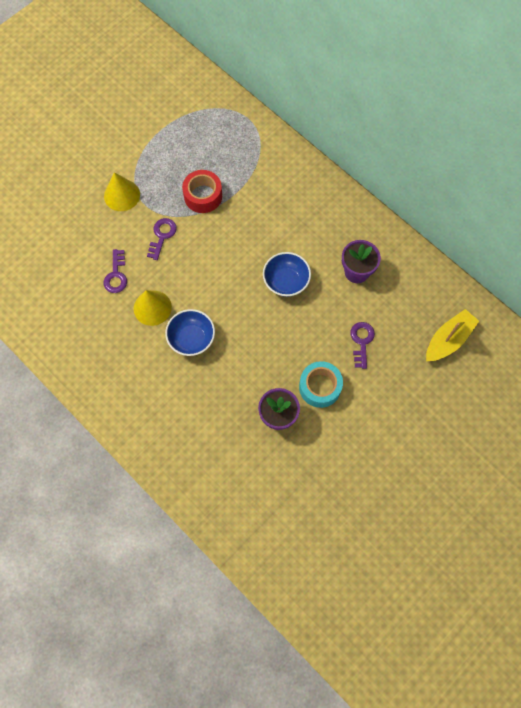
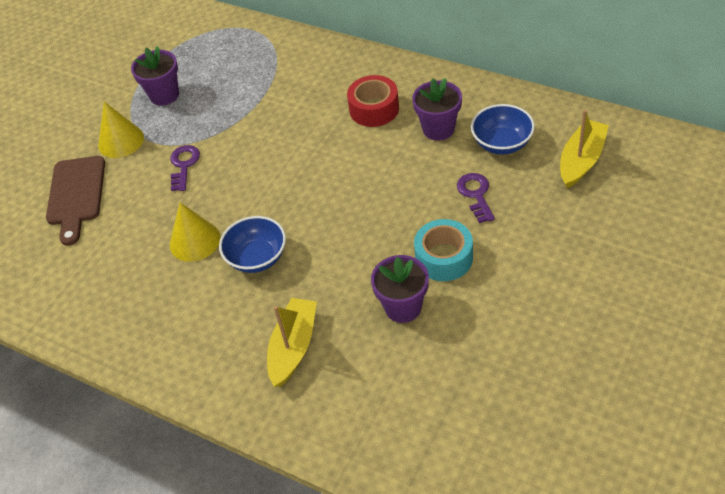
camera: 10 degrees left, 20 degrees down
(78, 234) = (76, 195): none -> brown cutting board
(116, 275) = (137, 221): purple key -> none
(164, 162) = (164, 95): none -> purple flower pot
(195, 421) = (293, 347): none -> yellow boat
(203, 196) = (222, 113): red tape -> red tape (374, 109)
(286, 281) = (356, 164): blue bowl -> blue bowl (502, 143)

